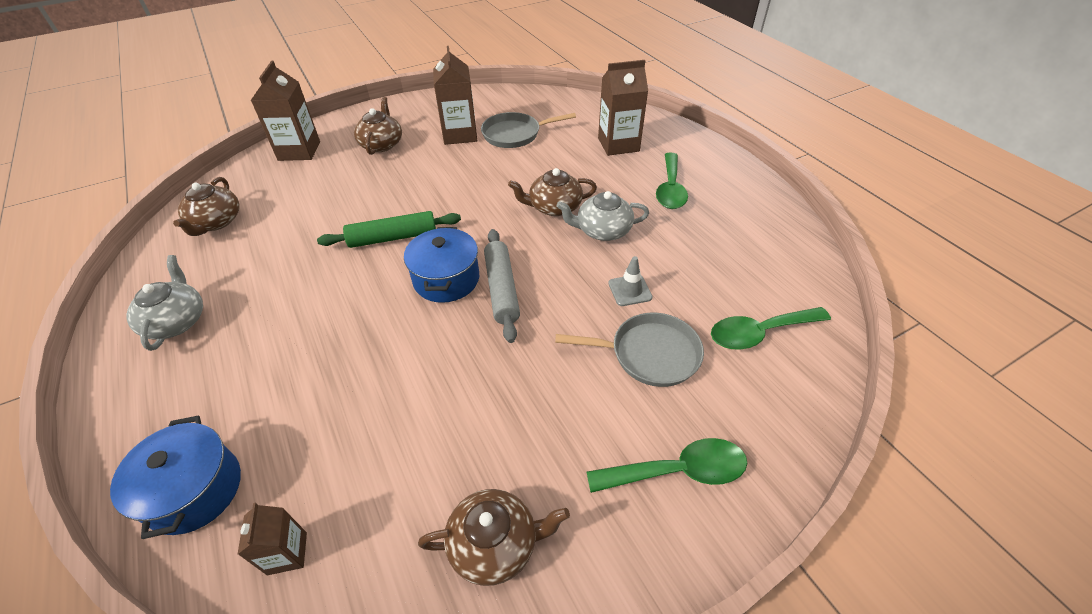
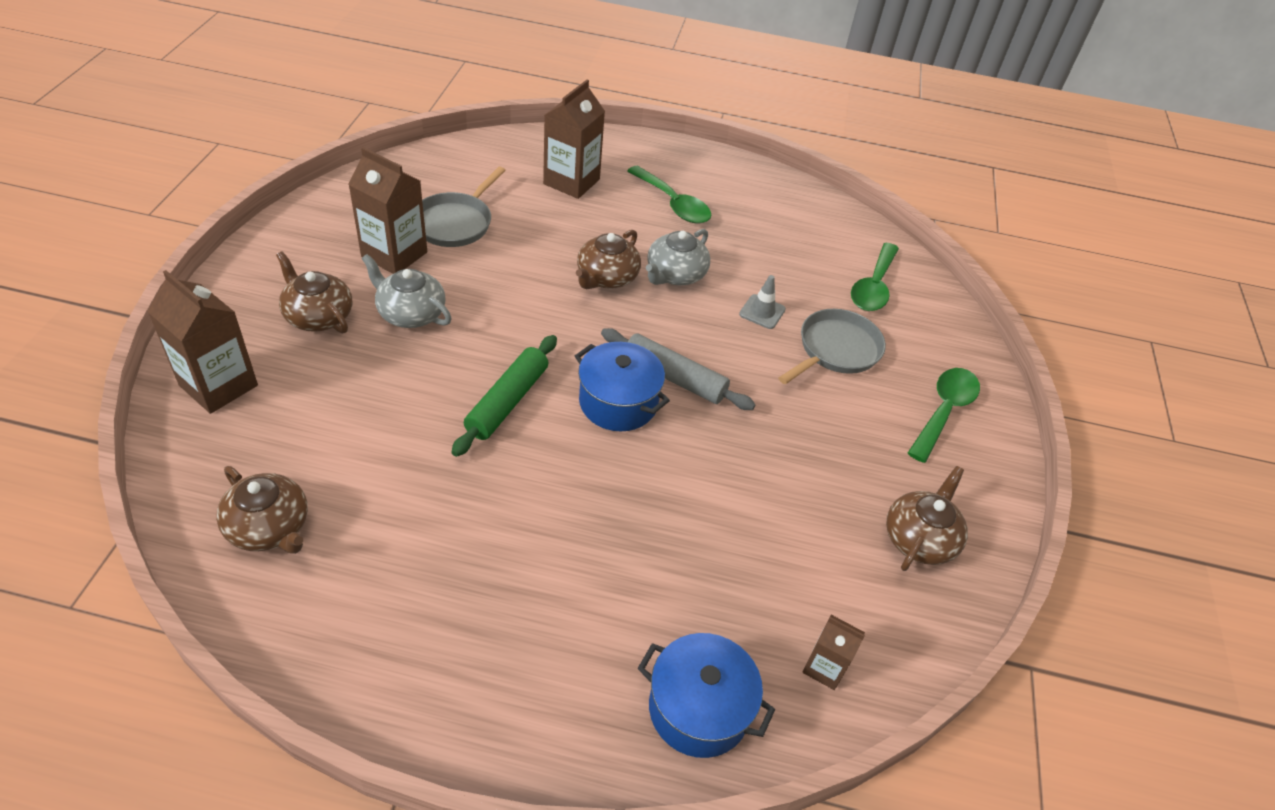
camera: 55 degrees left, 0 degrees up
(177, 321) = (428, 637): grey teapot -> grey teapot (410, 313)

